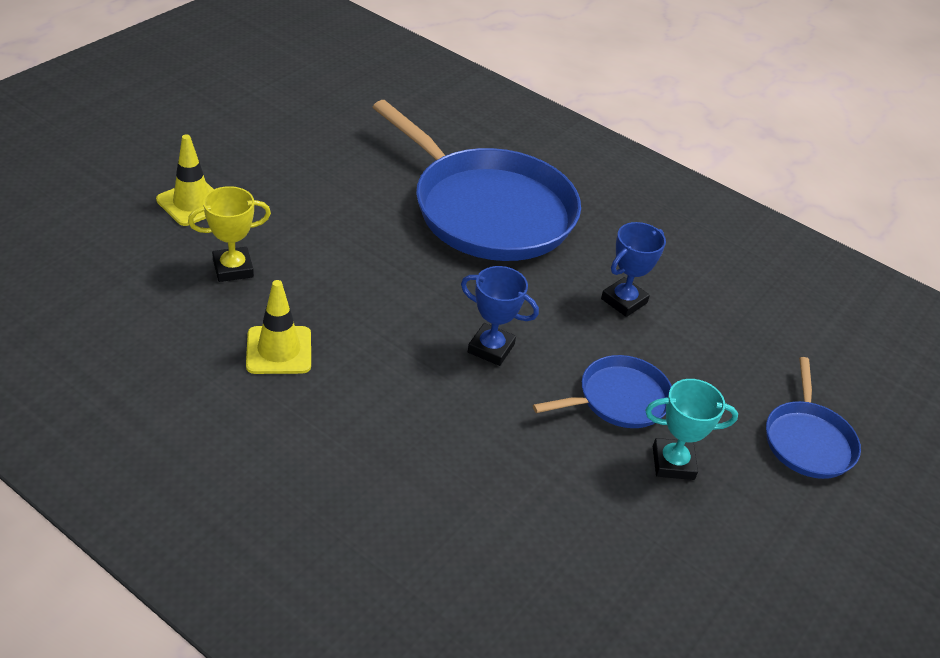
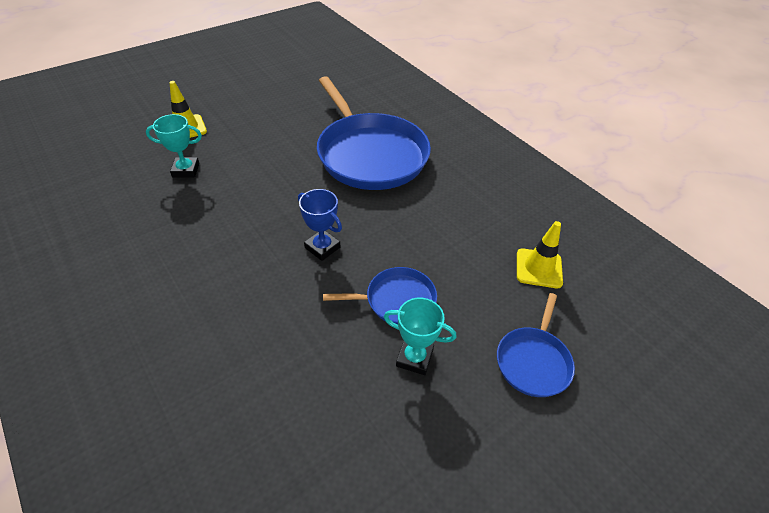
camera: 20 degrees right, 5 degrees up
(233, 268) = (186, 170): yellow trophy -> turquoise trophy
(279, 350) = (182, 226): yellow traffic cone -> yellow traffic cone (539, 268)
(624, 301) = (435, 229): blue trophy -> none

